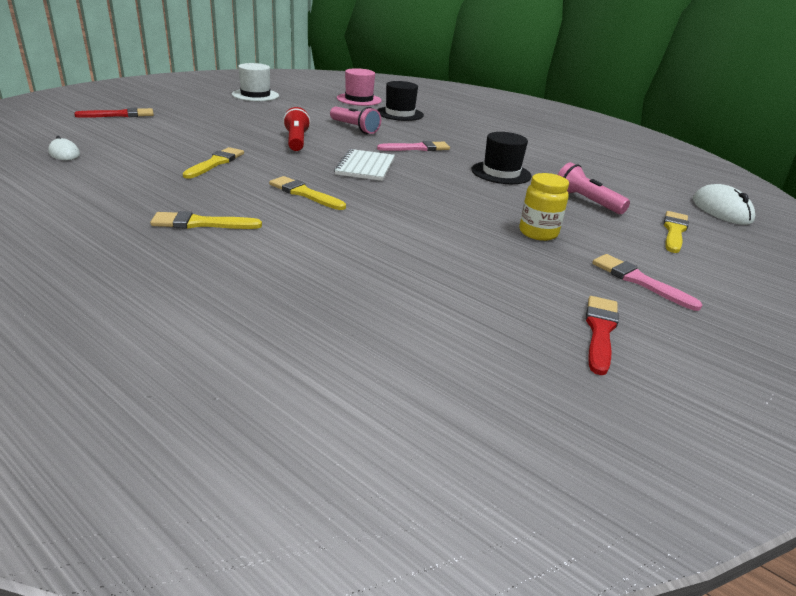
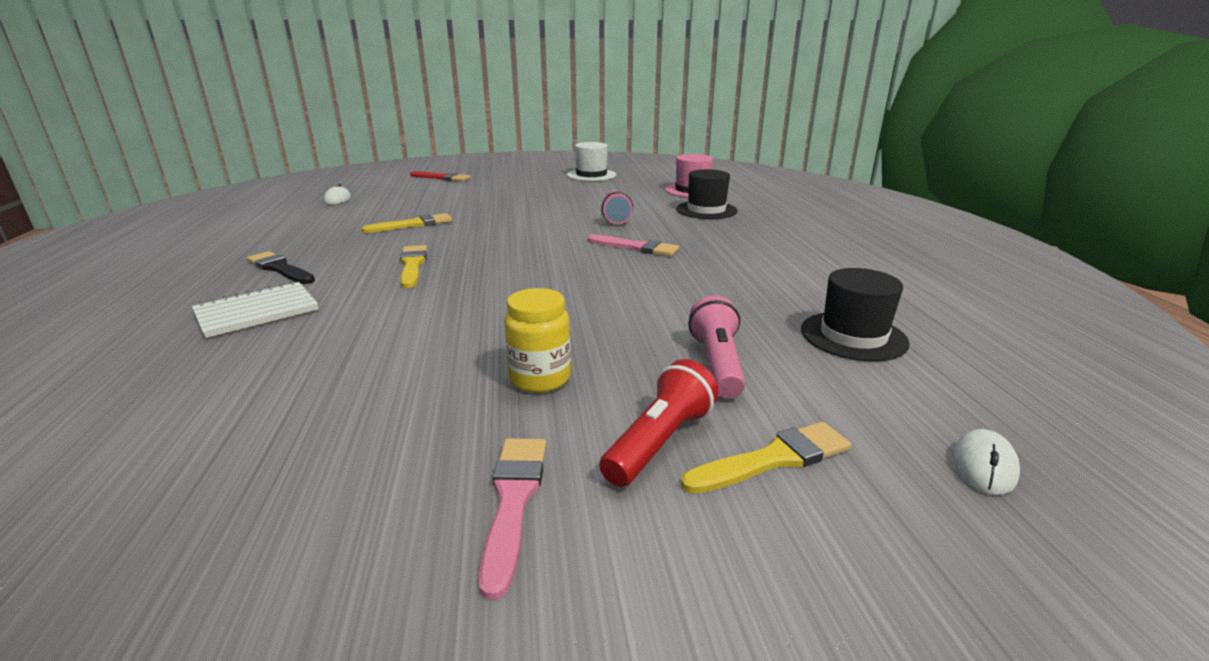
camera: 45 degrees right, 5 degrees down
(201, 223) = (280, 268): yellow brush -> black brush
(296, 141) = (526, 219): red flashlight -> red flashlight (660, 441)
(365, 167) = (530, 254): white notebook -> white notebook (257, 311)
(501, 173) = (676, 296): black hat -> black hat (853, 336)
(600, 331) = (287, 534): red brush -> none
(721, 210) = (983, 466): white mouse -> white mouse, size x0.59

